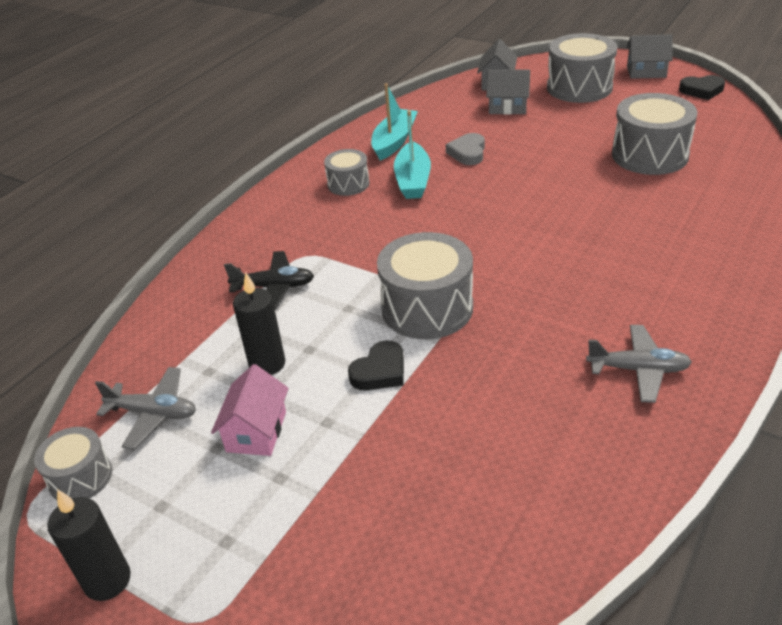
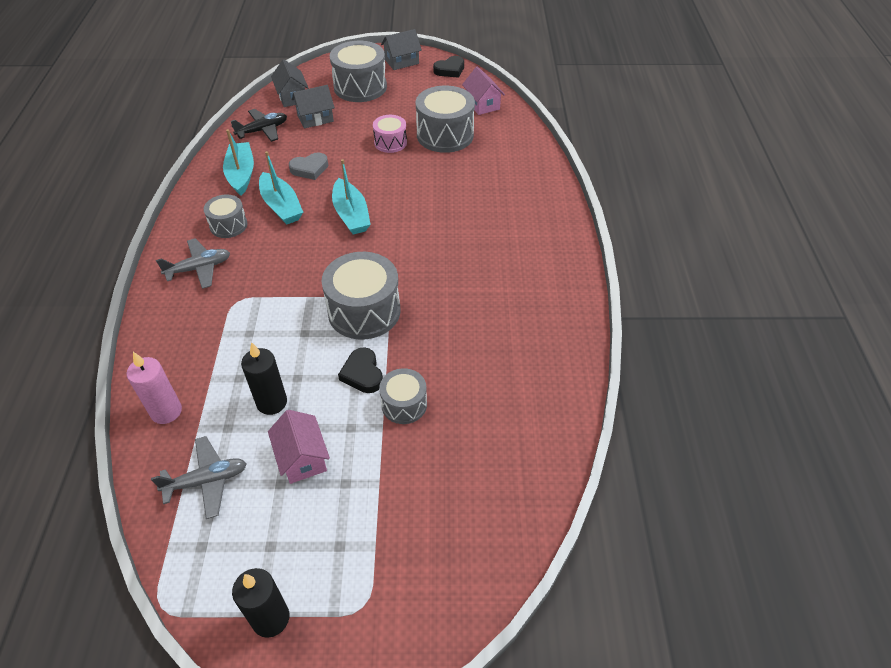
camera: 35 degrees left, 10 degrees up
(80, 477) = (184, 557): grey drum -> grey drum (404, 404)
(168, 334) = (166, 411): none -> pink candle
(274, 287) = (230, 337): black plane -> black plane (262, 130)
(380, 371) = (362, 373): black heart -> black heart turned 150 degrees clockwise
(468, 153) = (310, 169): grey heart -> grey heart turned 90 degrees counterclockwise
(481, 208) = (351, 215): none -> turquoise boat
(577, 148) = (390, 142): none -> pink drum
(638, 370) = (530, 305): grey plane -> grey plane (199, 268)
(721, 133) = (482, 104): none -> pink house

